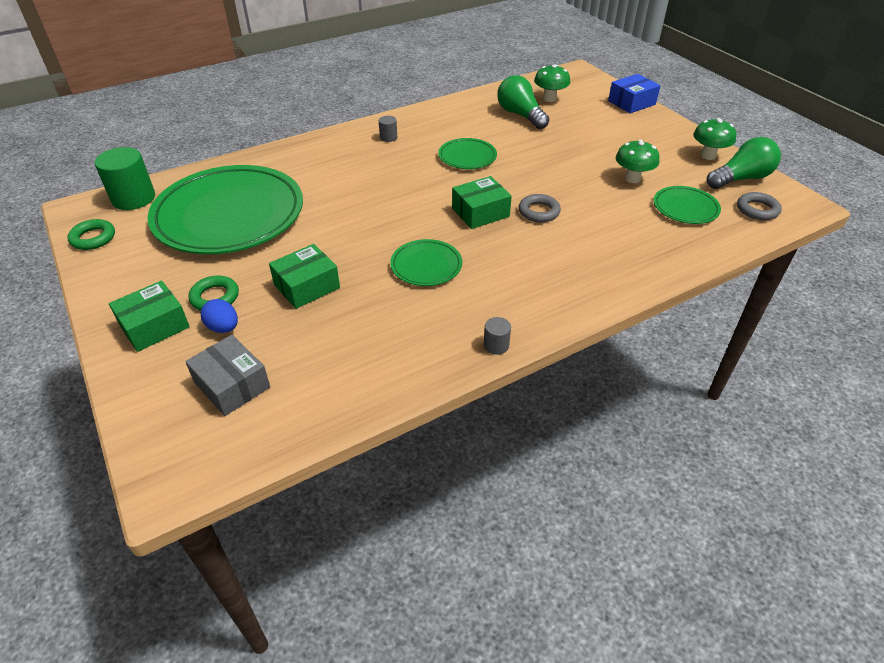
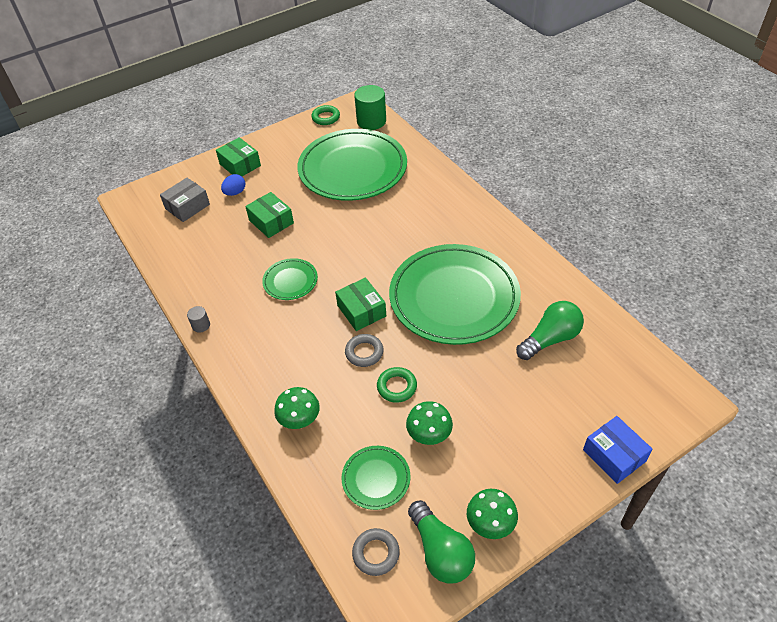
camera: 90 degrees right, 5 degrees up
(215, 297) = (263, 183): green ring -> green ring (397, 387)
(388, 137) = (480, 239): grey cylinder -> none
(467, 157) = (454, 297): green plate -> green plate, size x2.27
(550, 99) = (599, 367): green mushroom -> green mushroom (300, 421)

